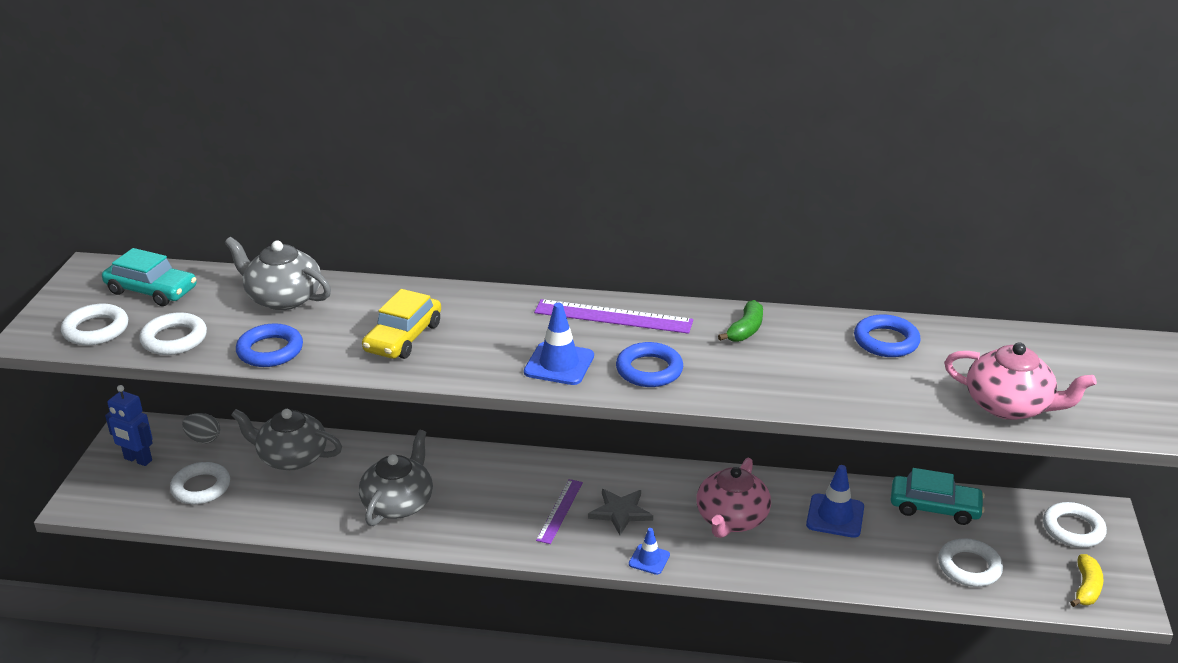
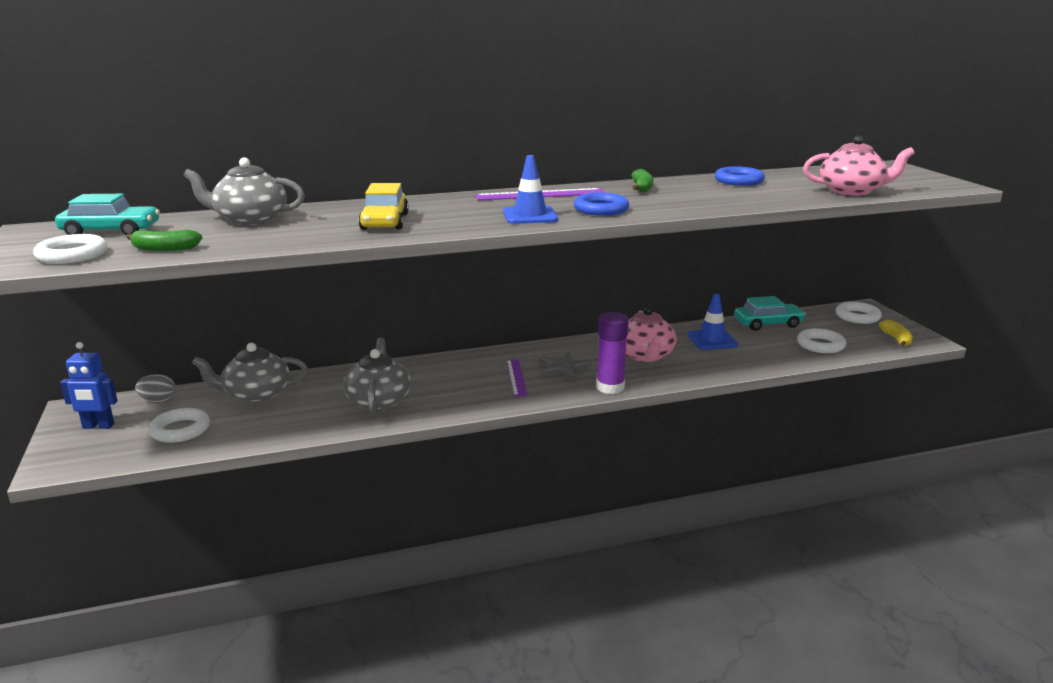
camera: 25 degrees left, 10 degrees down
(174, 339) = (164, 249): white ring -> green banana
(270, 350) = (270, 242): blue ring -> none
(649, 559) = (610, 387): blue traffic cone -> purple glue stick

